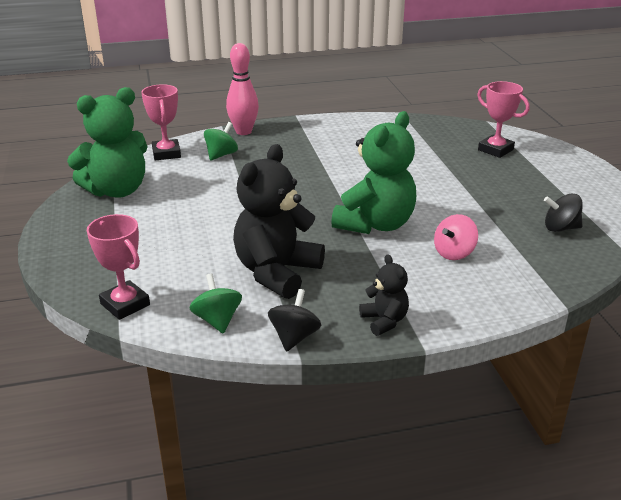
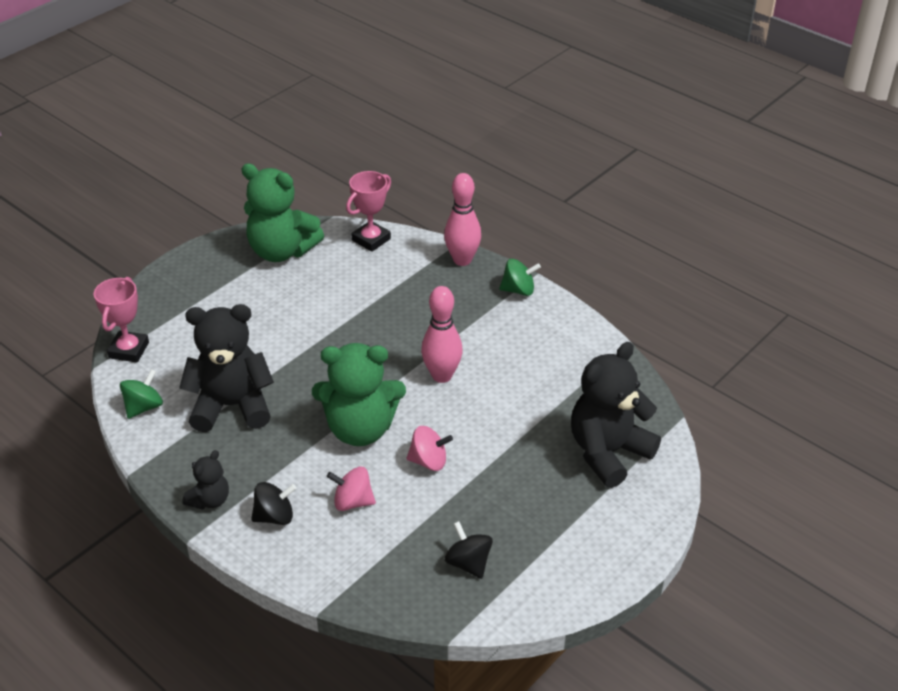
camera: 55 degrees right, 10 degrees up
(221, 155) = (400, 272): green spinning top -> green spinning top (518, 290)
(294, 337) = (152, 458): black spinning top -> black spinning top (275, 516)
(355, 176) = (442, 375): none -> pink bowling pin
(441, 209) = (429, 461): none -> pink spinning top
(495, 150) = (608, 452): pink trophy -> black teddy bear

